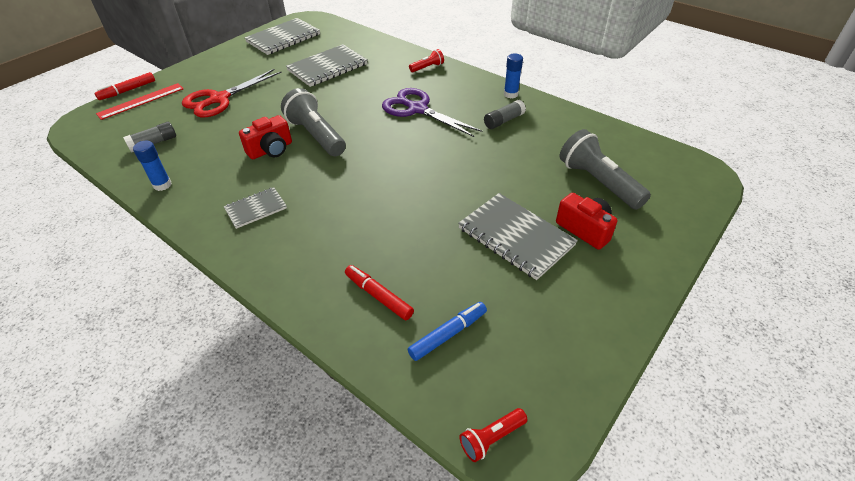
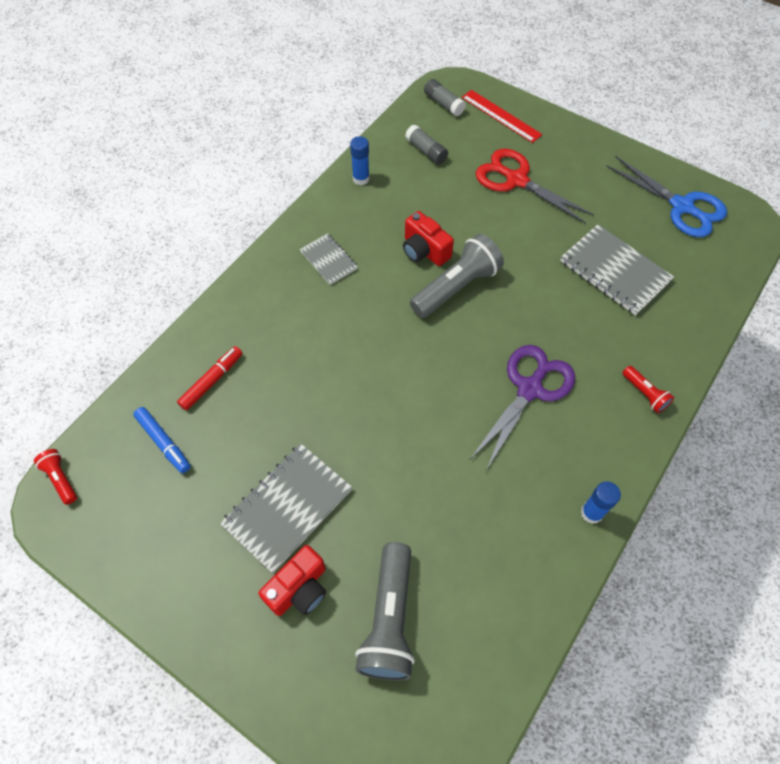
camera: 85 degrees right, 15 degrees up
(128, 90) = (519, 98): red marker -> none
(283, 38) = (682, 206): grey notebook -> blue scissors
(503, 121) = (518, 500): grey glue stick -> grey glue stick (443, 103)
(598, 182) = (389, 619): grey flashlight -> grey flashlight turned 135 degrees clockwise

